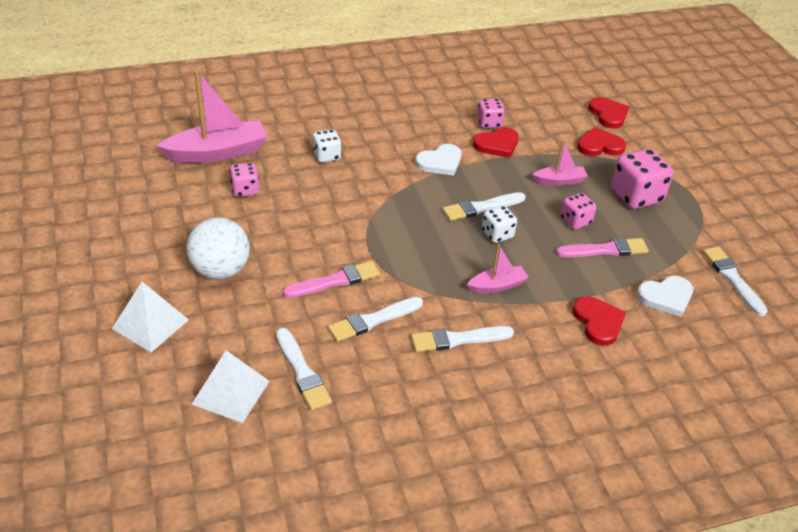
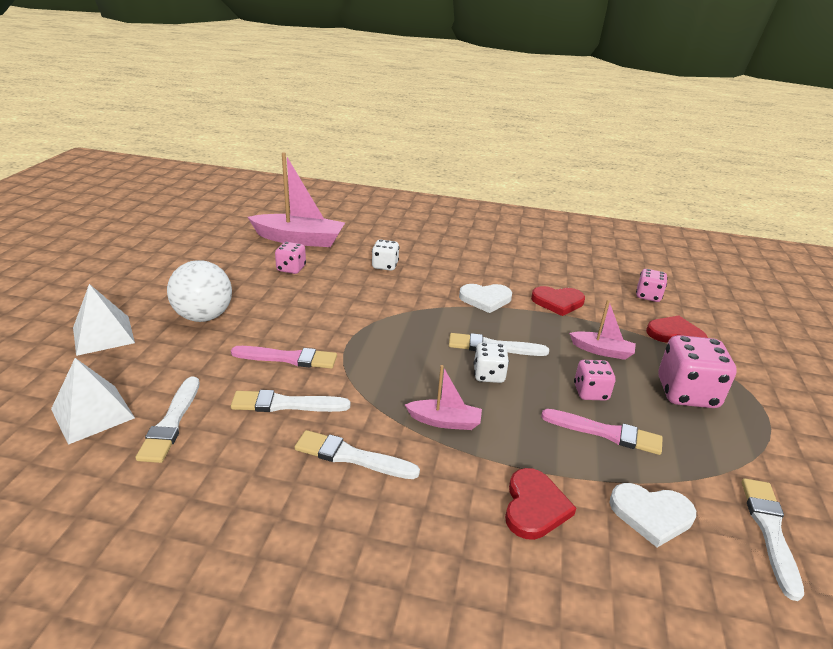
camera: 30 degrees right, 10 degrees down
(489, 123) = (564, 284): pink dice -> pink dice (648, 296)
(608, 114) = (706, 312): red heart -> none

